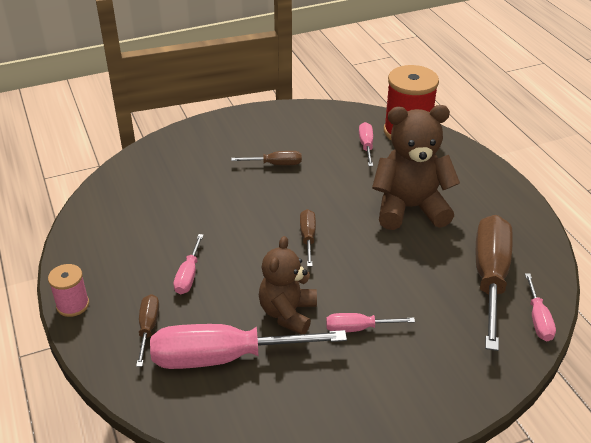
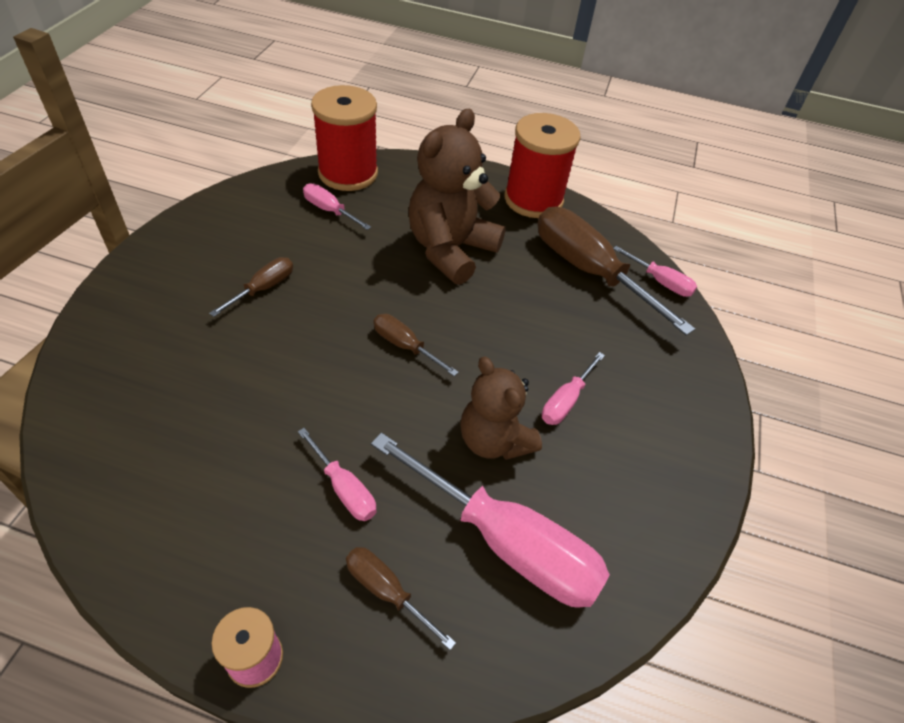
camera: 55 degrees left, 10 degrees up
(225, 357) = (505, 542): pink screwdriver -> pink screwdriver turned 90 degrees counterclockwise
(517, 214) = (533, 199): none -> red spool

